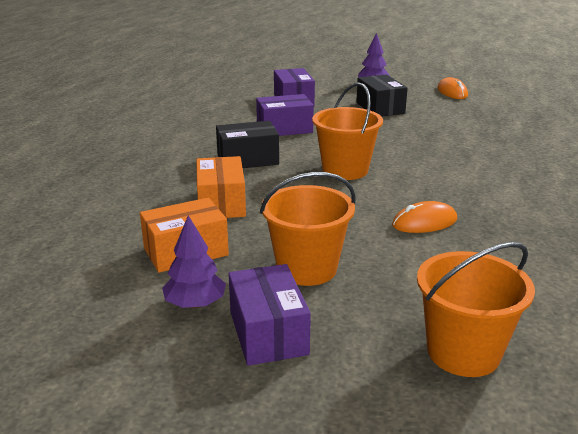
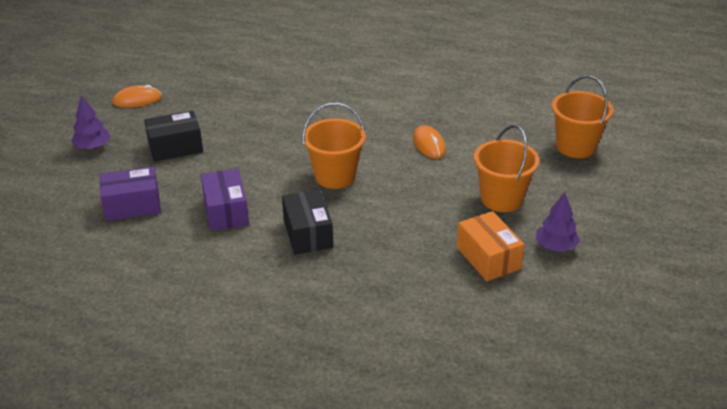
camera: 90 degrees left, 10 degrees up
(221, 203) = (403, 245): orange box -> none
(268, 332) = (578, 214): purple box -> none

